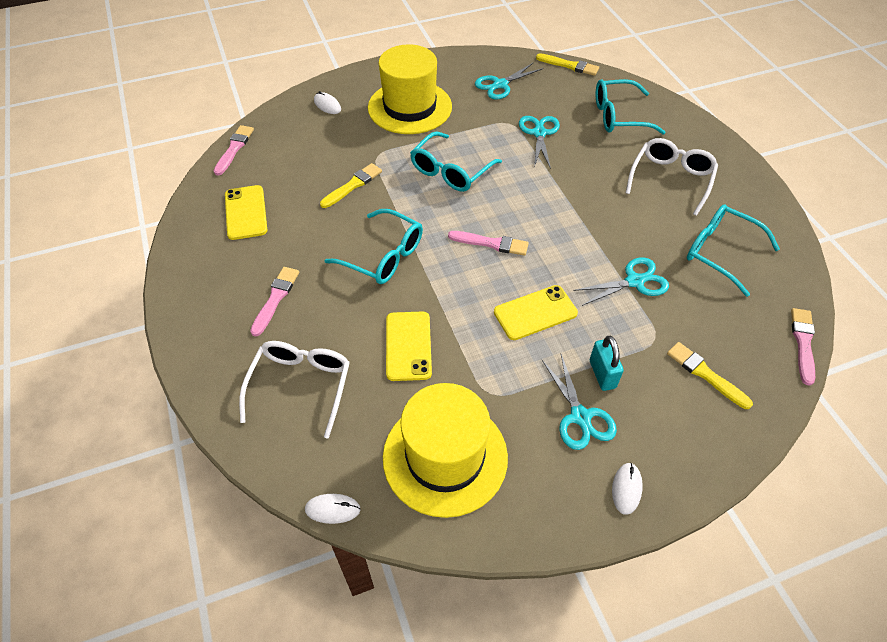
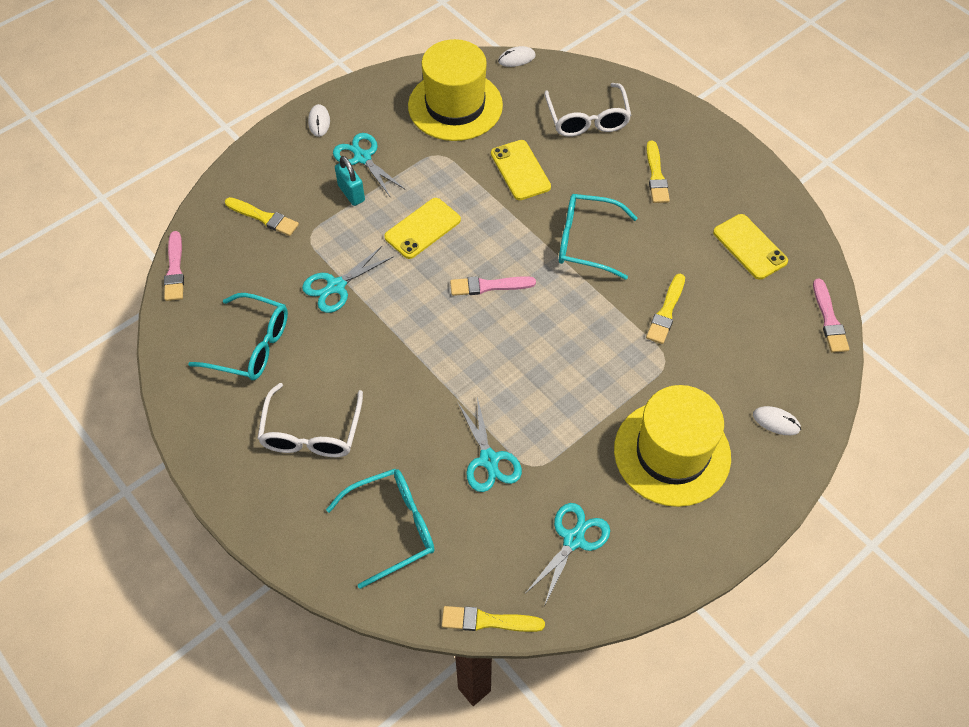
camera: 160 degrees right, 5 degrees up
(275, 299) = (656, 175): pink brush -> yellow brush
(450, 171) = (571, 364): turquoise glasses -> none

